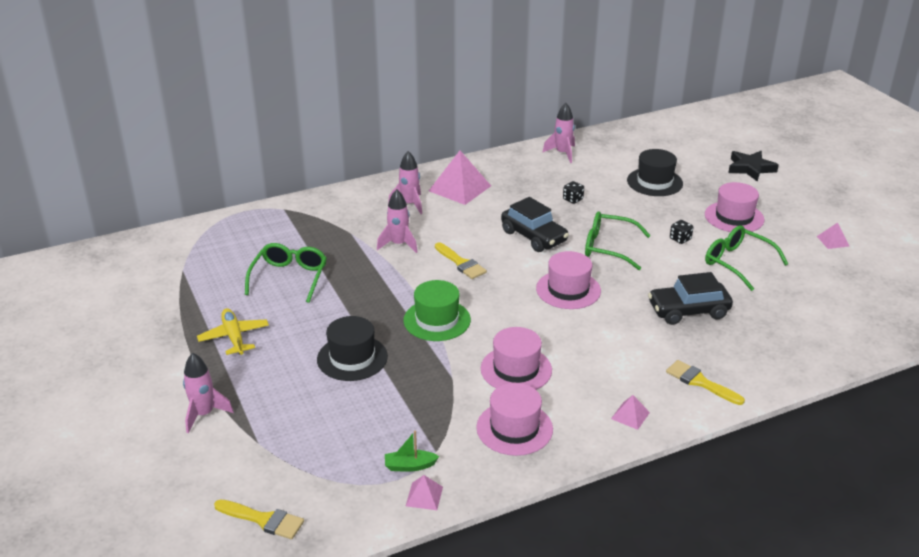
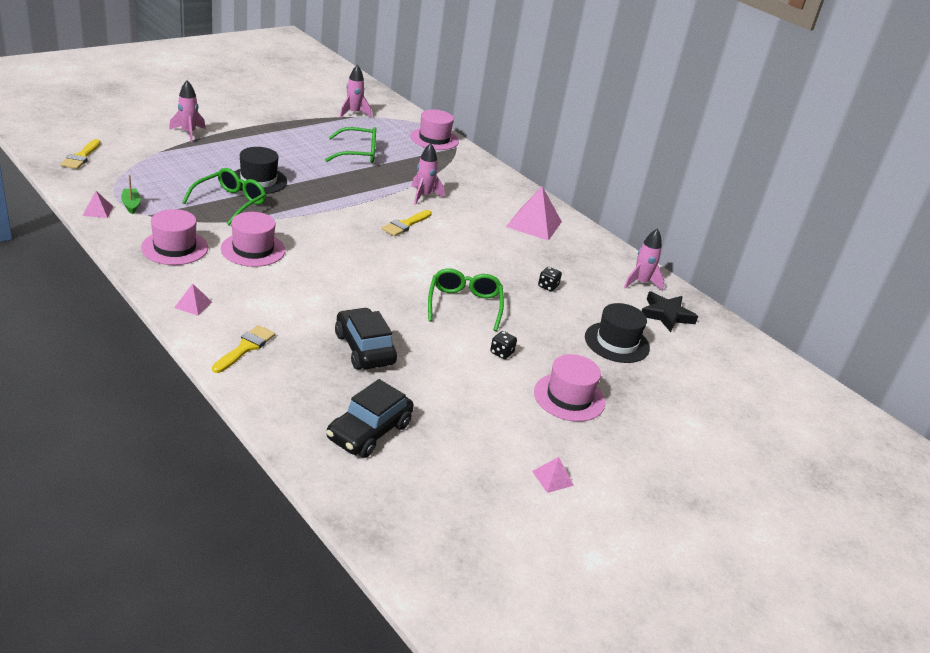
camera: 70 degrees right, 0 degrees up
(234, 337) = (277, 138): yellow plane -> none
(409, 204) = (491, 200): pink rocket -> pink rocket (353, 113)
(437, 320) = (316, 214): green hat -> none
(533, 236) = (466, 262): black car -> black car (369, 431)
(568, 290) = (380, 279): pink hat -> pink hat (434, 139)
(737, 263) = (469, 391): green glasses -> green glasses (230, 203)
(750, 168) = (699, 422): black star -> black star (666, 315)

